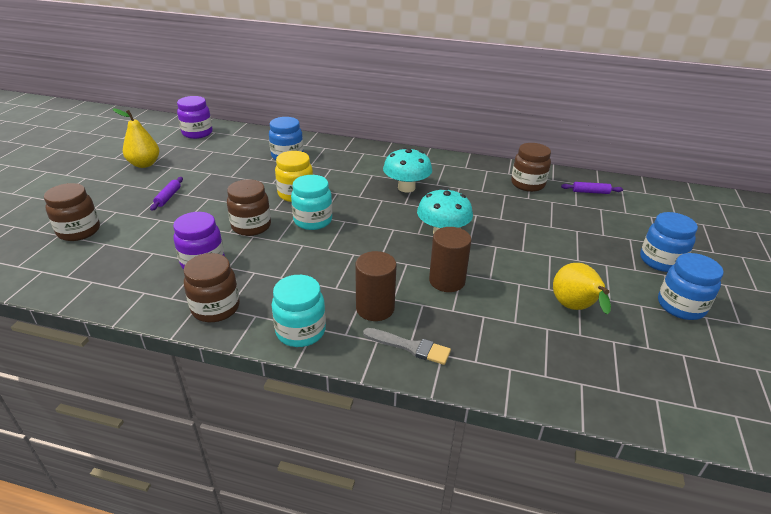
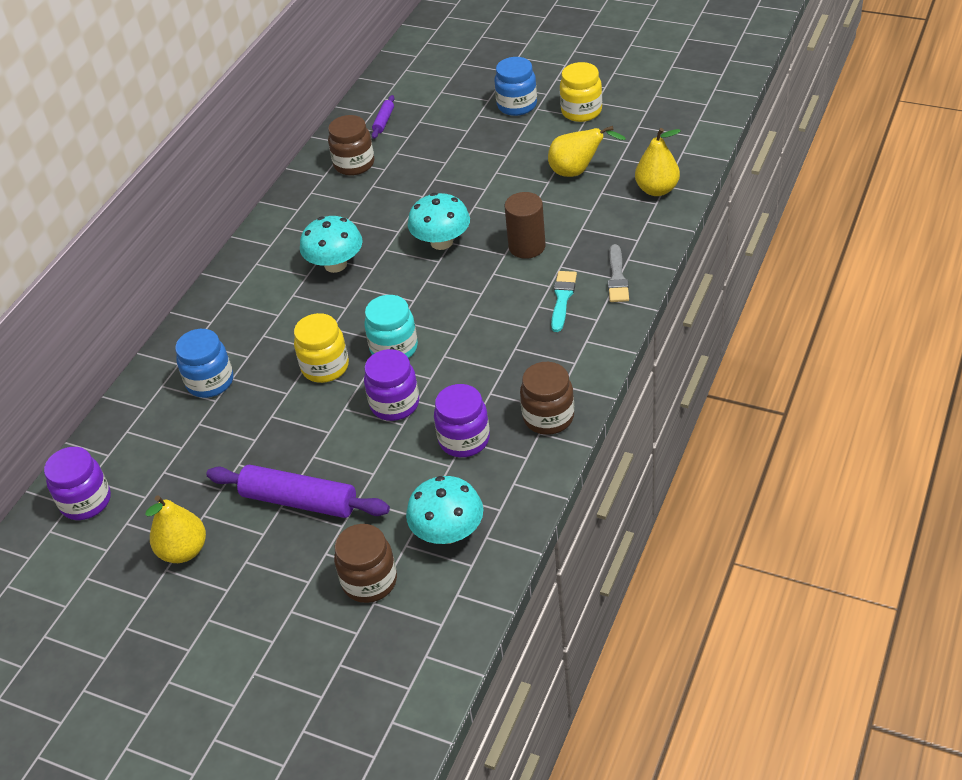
camera: 75 degrees left, 10 degrees up
(106, 262) = (448, 532): none -> turquoise mushroom
(168, 197) = (299, 501): purple rolling pin -> purple rolling pin, size x2.13
(251, 226) = (395, 404): brown jar -> purple jar
(300, 331) = (590, 350): turquoise jar -> none
(375, 308) = (562, 298): brown cylinder -> turquoise brush
(410, 347) = (617, 277): grey brush -> grey brush turned 150 degrees clockwise
(570, 375) = (657, 189): none -> yellow pear
(681, 306) = (581, 111): blue jar -> yellow jar

